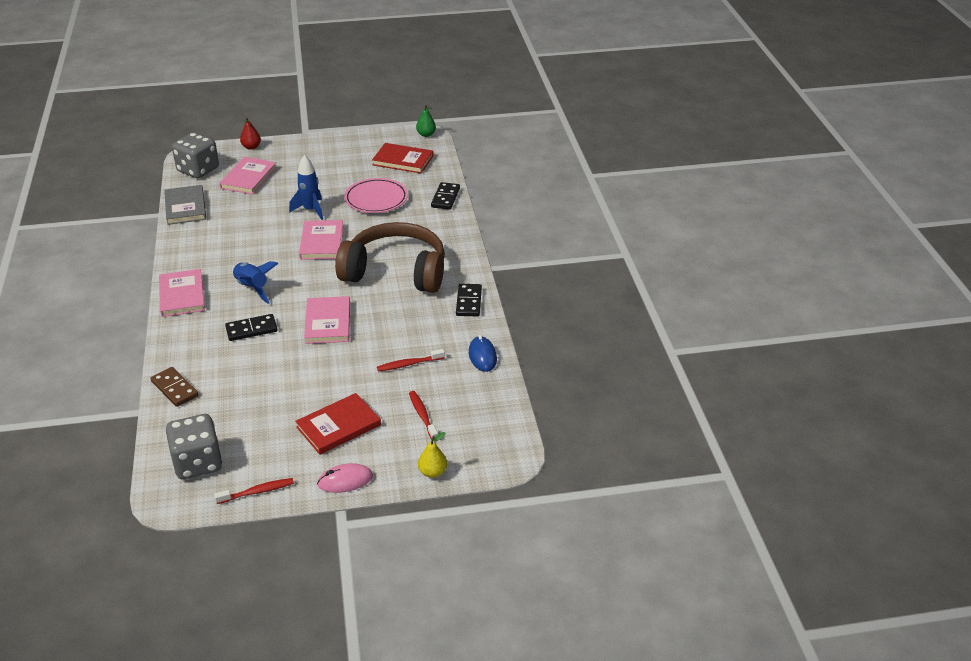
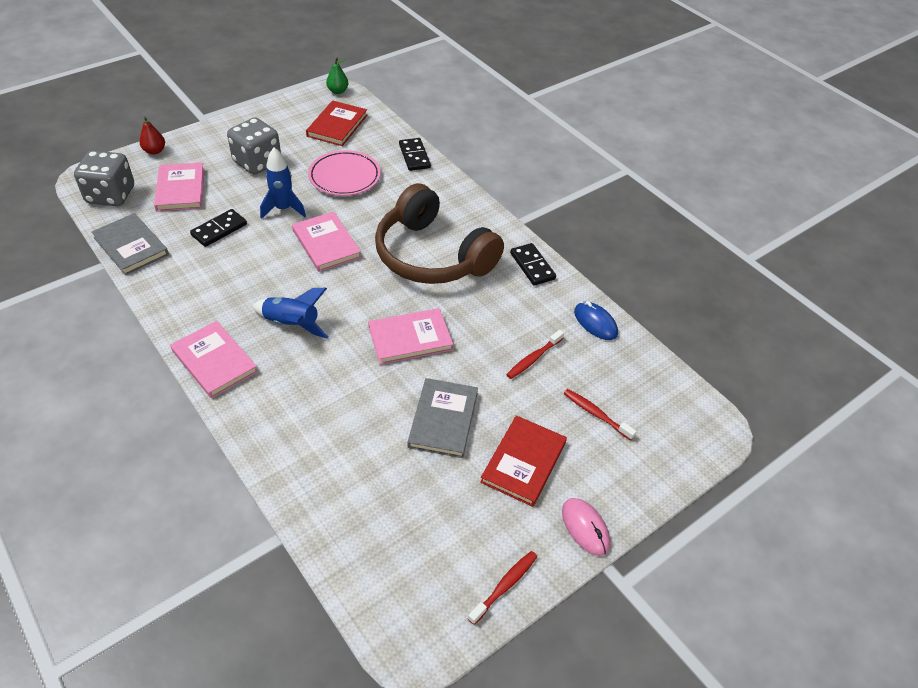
camera: 30 degrees left, 10 degrees up
(174, 389) = (301, 489): brown domino -> none
(198, 463) = (407, 578): grey dice -> grey dice (257, 162)
(251, 329) = (332, 377): black domino -> black domino (219, 230)
(305, 381) = (443, 420): none -> grey book
(328, 322) = (410, 338): pink book -> pink book turned 75 degrees counterclockwise
(345, 481) = (585, 528): pink mouse -> pink mouse turned 75 degrees counterclockwise
(395, 272) = (433, 255): brown headphones -> brown headphones turned 120 degrees counterclockwise
(403, 160) = (337, 126): red book -> red book turned 60 degrees counterclockwise
(432, 472) = (661, 478): yellow pear -> none

